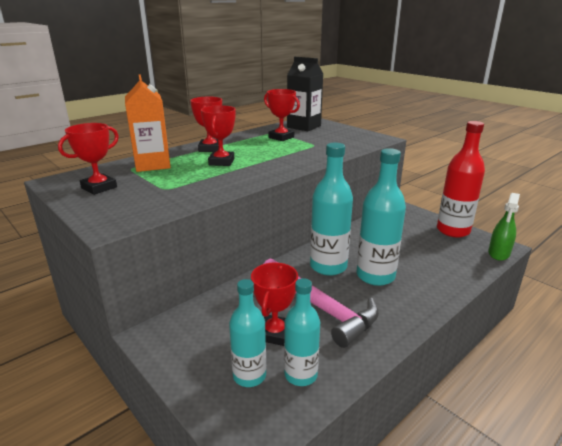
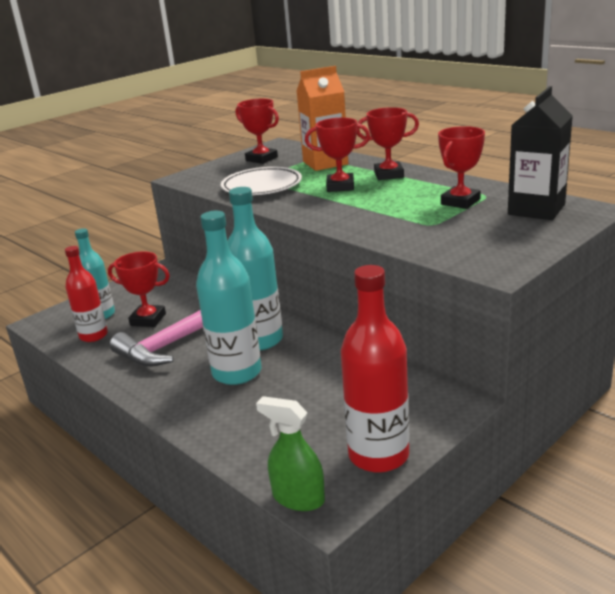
camera: 90 degrees right, 0 degrees up
(191, 187) = (262, 186): none -> white plate
(300, 375) = (93, 335): turquoise bottle -> red bottle

